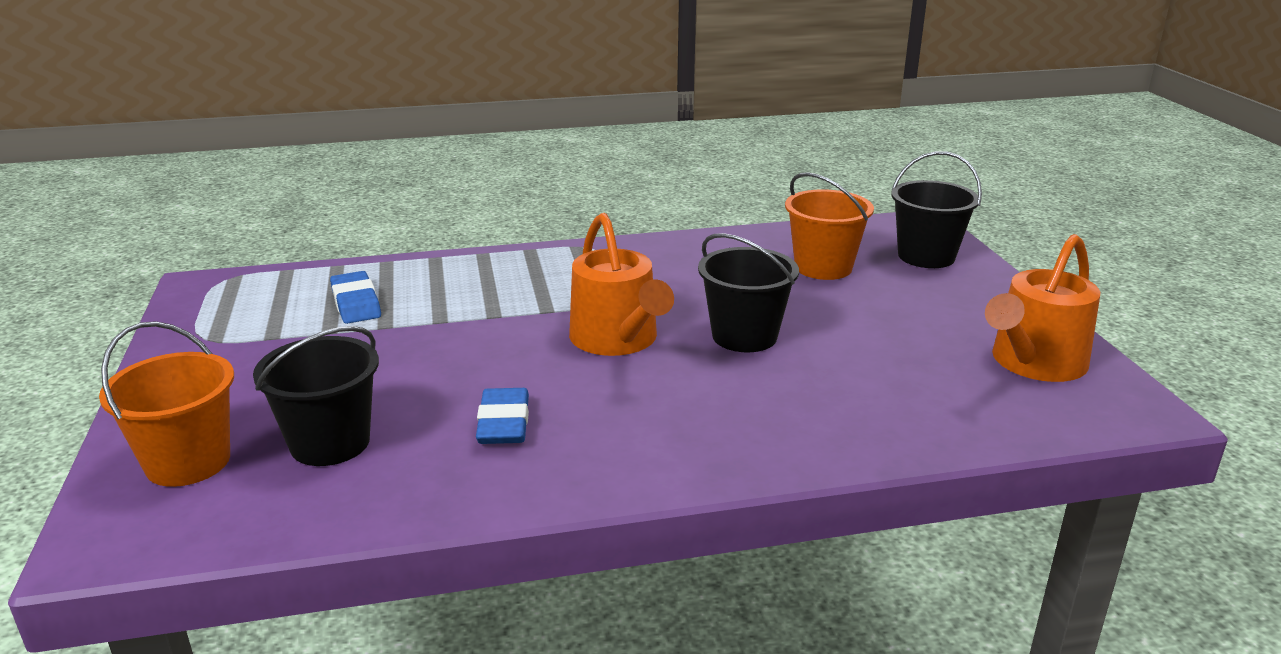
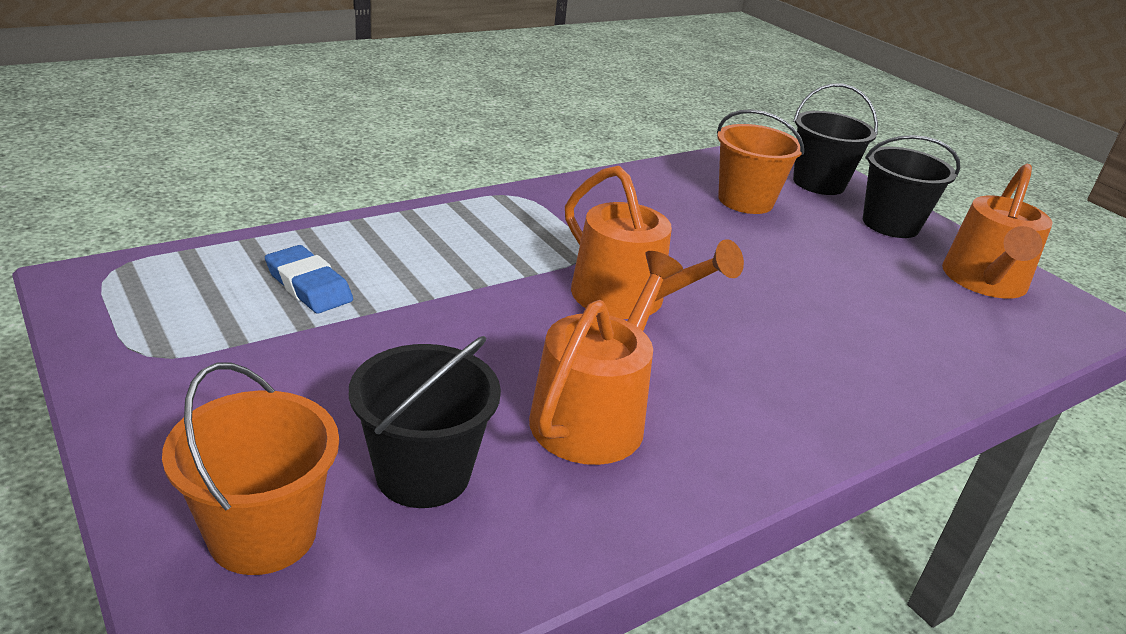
camera: 25 degrees left, 5 degrees up
(504, 423) = (594, 415): blue eraser -> orange watering can
(744, 336) = (739, 282): black bucket -> black bucket (890, 224)

